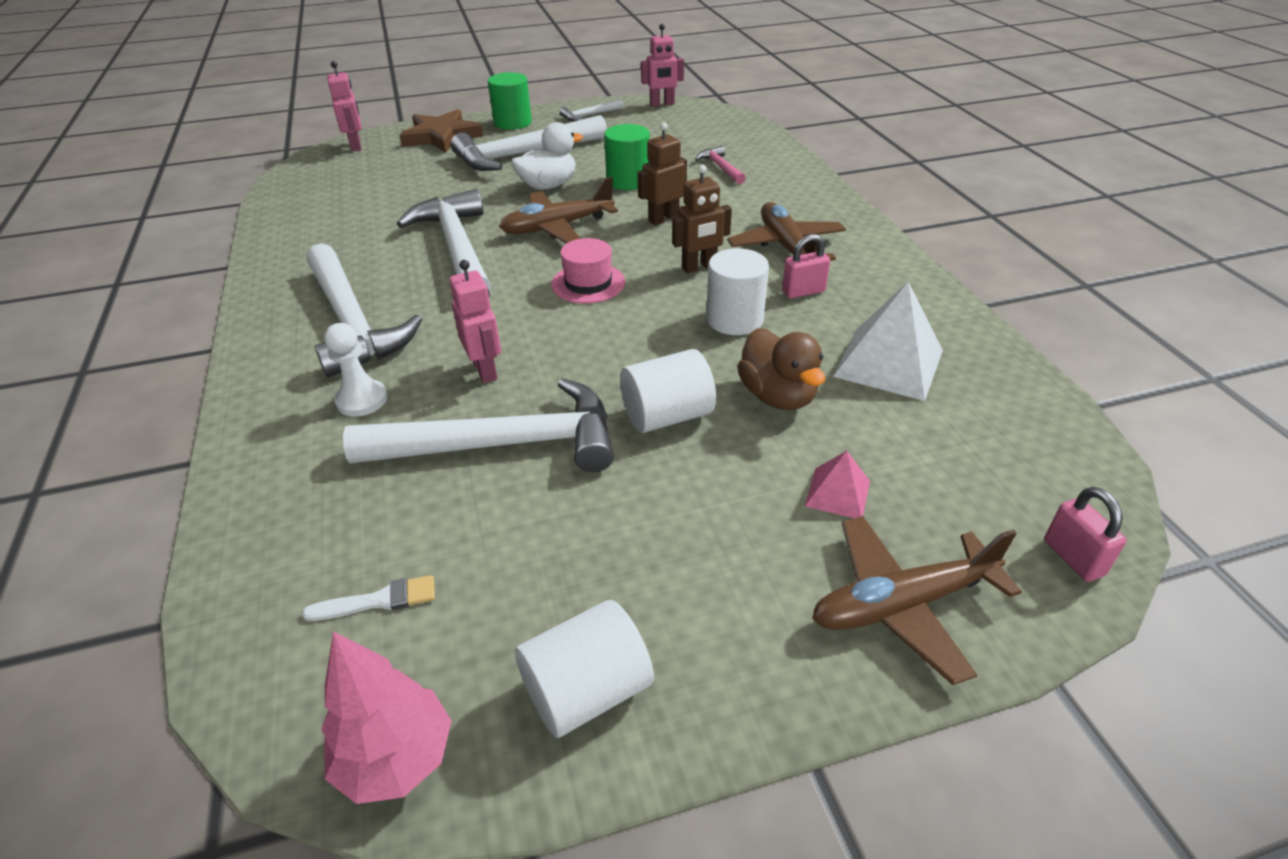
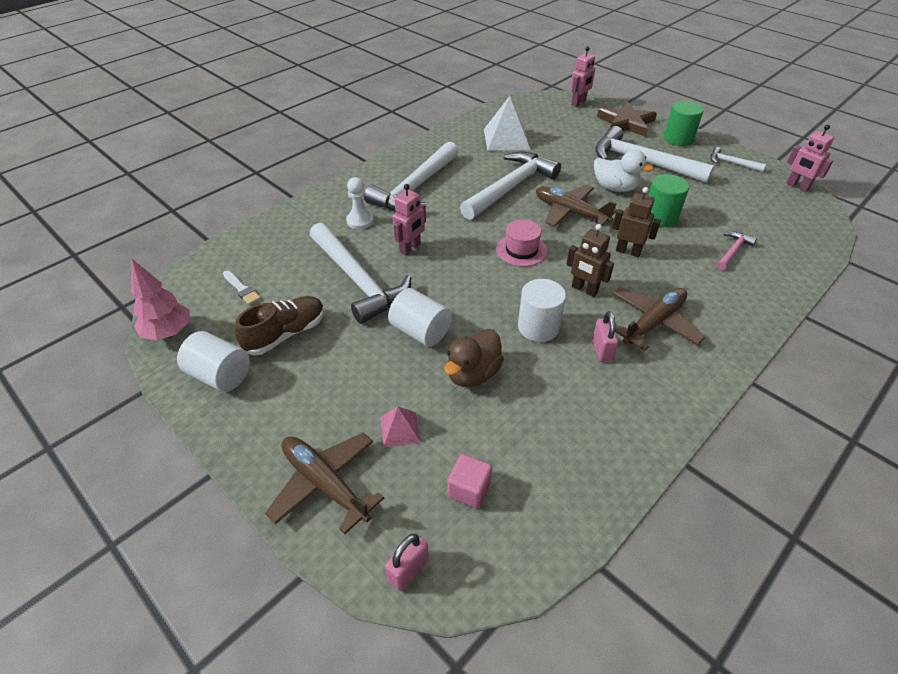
camera: 60 degrees right, 5 degrees up
(553, 567) = (285, 334): none -> brown shoe
(803, 292) = (602, 350): pink padlock -> pink padlock turned 45 degrees clockwise
(888, 363) = (551, 421): white pyramid -> white pyramid (506, 139)
(965, 462) = (469, 489): none -> pink cube

